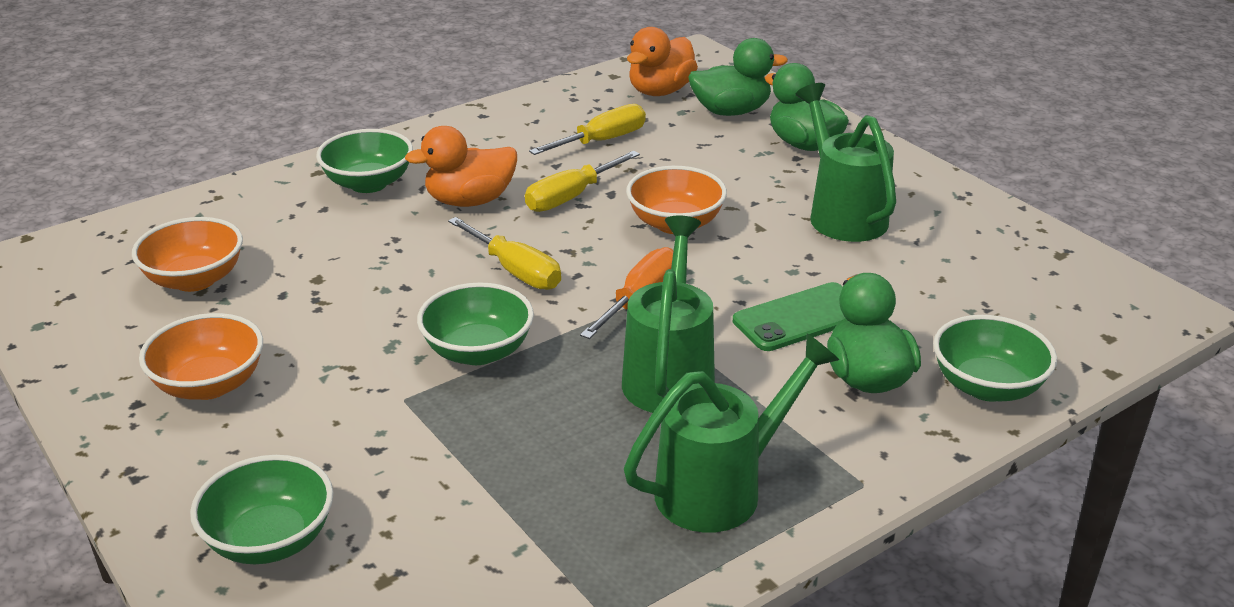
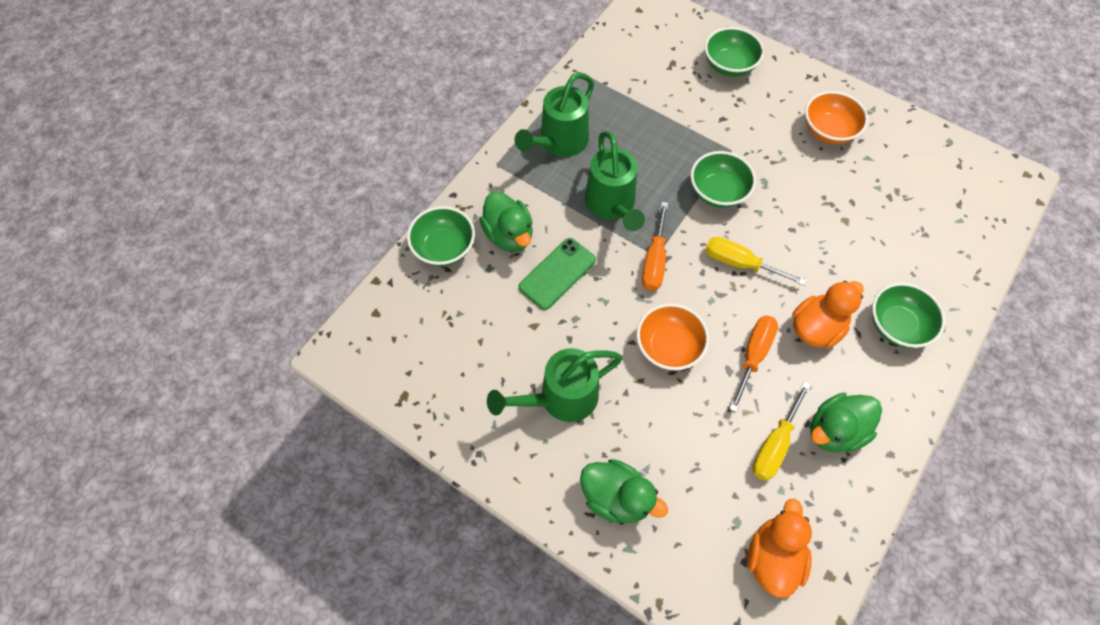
camera: 160 degrees right, 30 degrees up
(195, 279) = (909, 198): orange bowl -> none
(571, 197) = (753, 356): yellow screwdriver -> orange screwdriver
(731, 111) = (696, 538): green duck -> green duck (835, 430)
(842, 214) = (560, 398): green watering can -> green watering can turned 105 degrees clockwise

